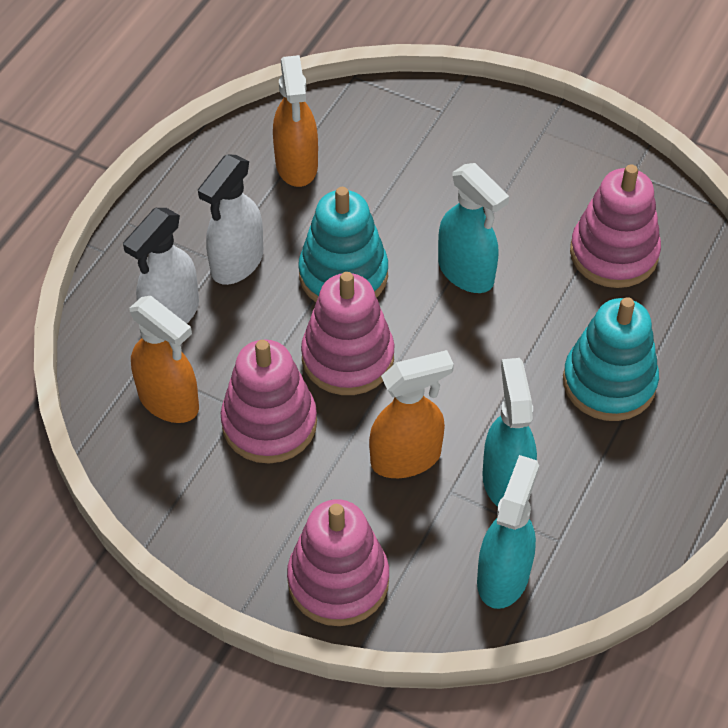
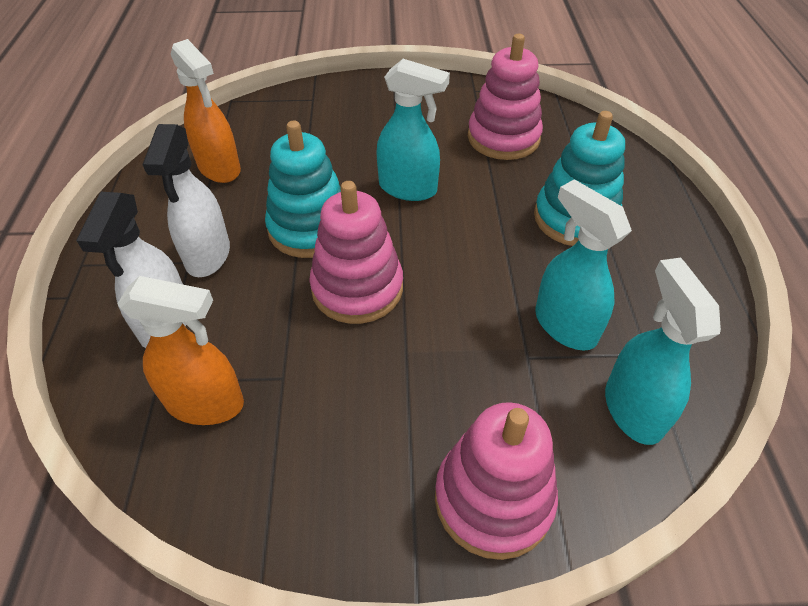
camera: 30 degrees left, 5 degrees down
(269, 423) = (322, 377): pink stacking toy -> none
(406, 458) = (468, 347): orange spray bottle -> none

